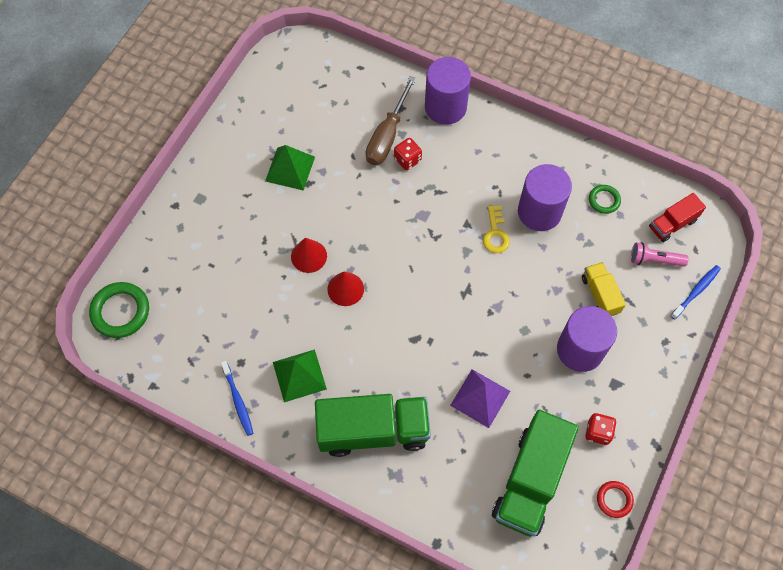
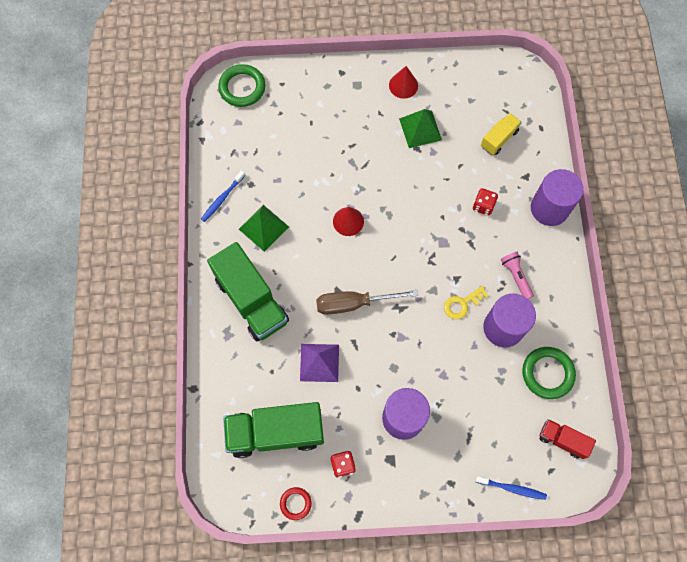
camera: 60 degrees right, 5 degrees up
(309, 256) = (358, 182): red cone -> red cone (403, 85)
(387, 135) = (494, 180): brown screwdriver -> brown screwdriver (354, 303)
(600, 295) = (460, 411): yellow truck -> yellow truck (499, 139)
(604, 200) = (547, 373): green ring -> green ring, size x1.75
(654, 260) = (519, 440): pink flashlight -> pink flashlight (516, 276)

